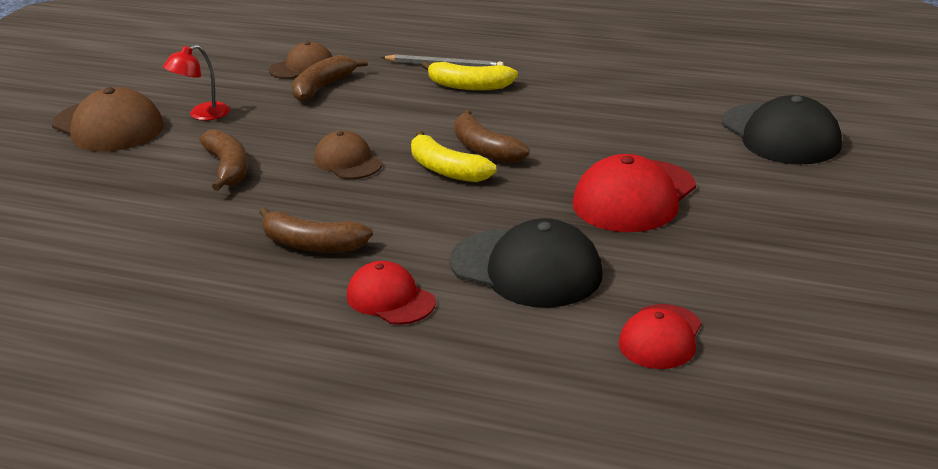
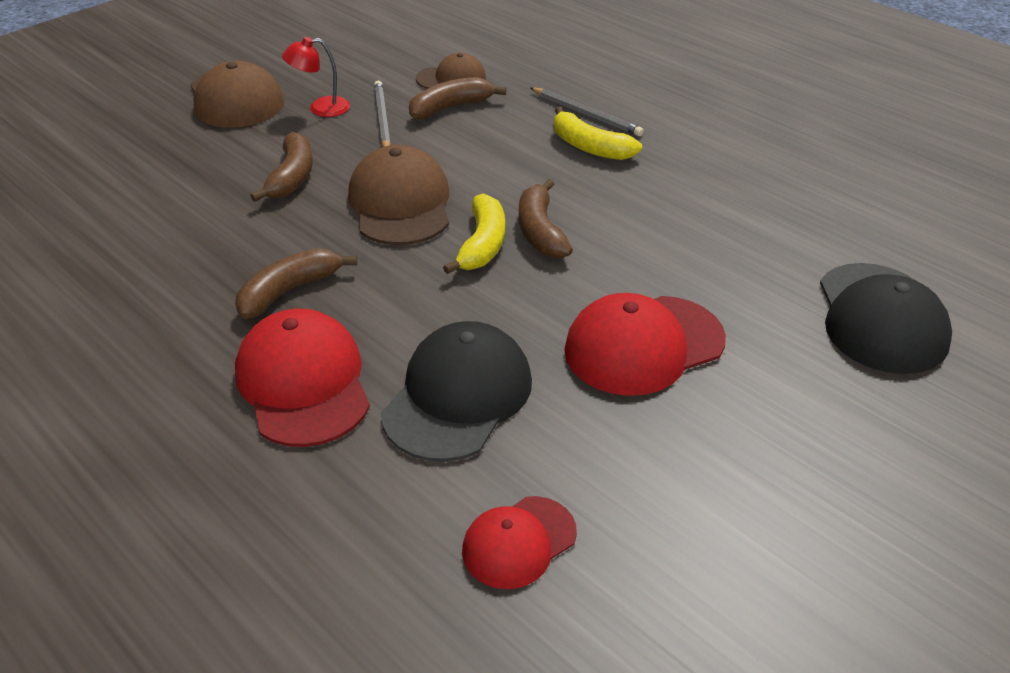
camera: 25 degrees right, 10 degrees up
(268, 109) = (382, 119): none -> grey pencil
(311, 244) = (289, 291): brown banana -> brown banana turned 90 degrees clockwise
(347, 161) = (400, 204): brown cap -> brown cap, size x1.67
(390, 299) = (303, 383): red cap -> red cap, size x1.67
(446, 170) = (482, 244): yellow banana -> yellow banana turned 150 degrees counterclockwise
(526, 268) = (458, 396): black cap -> black cap turned 120 degrees counterclockwise

